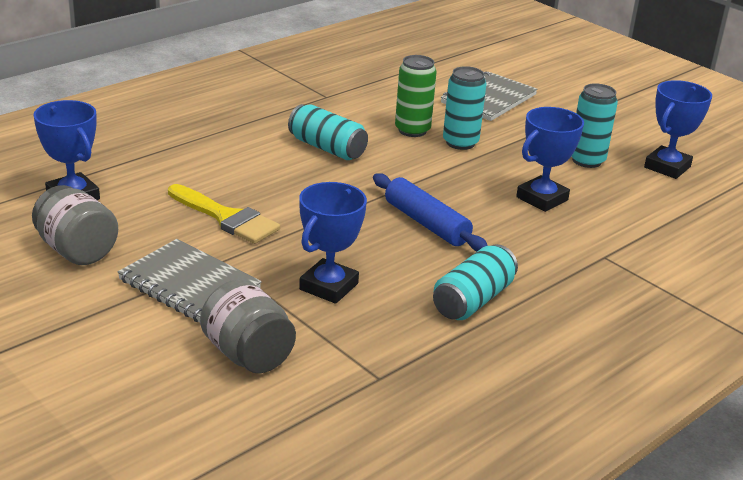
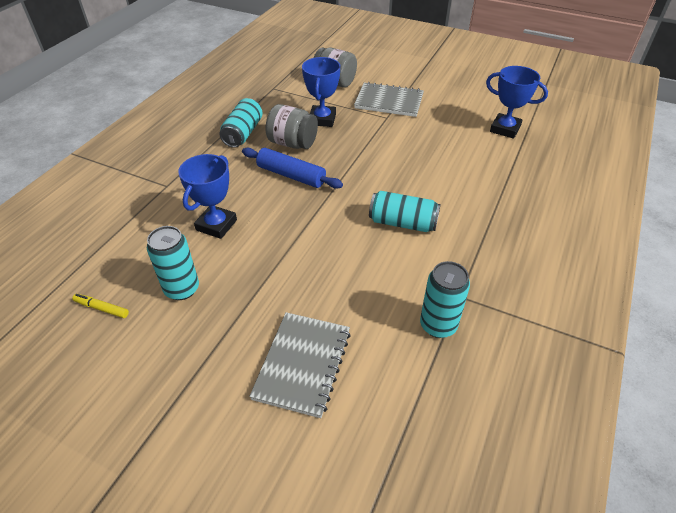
camera: 160 degrees right, 15 degrees up
(77, 251) = (459, 102): grey jar -> grey jar (292, 143)
(227, 218) = (410, 142): yellow brush -> none
(412, 130) = (352, 273): green can -> none
(460, 143) = (302, 271): turquoise can -> turquoise can (438, 325)
(667, 167) = (101, 308): blue trophy -> yellow marker

